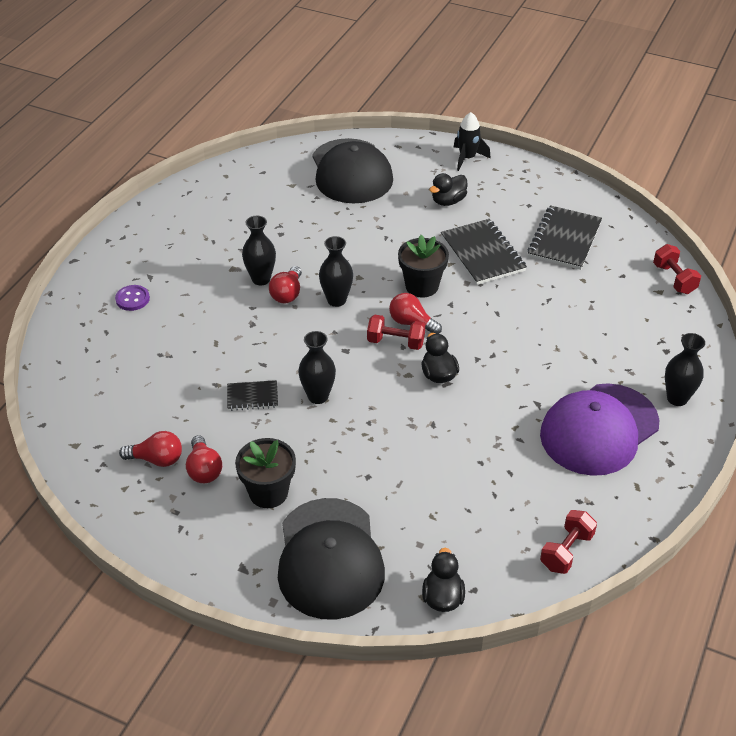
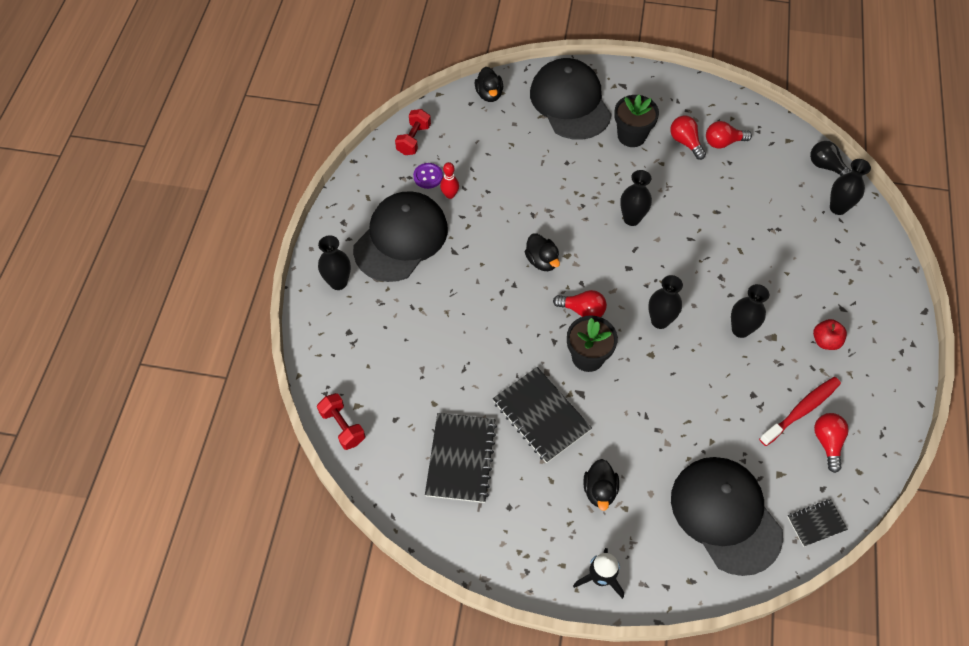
camera: 165 degrees right, 15 degrees up
(55, 405) = (826, 166): none -> black light bulb
(79, 361) = (838, 208): none -> black vase
(132, 299) = (839, 279): purple button -> purple button (428, 176)
(186, 256) = (825, 341): none -> red apple
(245, 217) = (801, 410): none -> red toothbrush
(252, 397) = (682, 207): black notebook -> black notebook (816, 523)
(287, 294) = (707, 318): red light bulb -> red light bulb (827, 442)
(395, 342) = (589, 286): red dumbbell -> none
(448, 201) = (599, 490): black duck -> black duck turned 150 degrees clockwise
(530, 467) = (450, 195): none -> red bowling pin
(599, 429) = (401, 238): purple cap -> black cap

